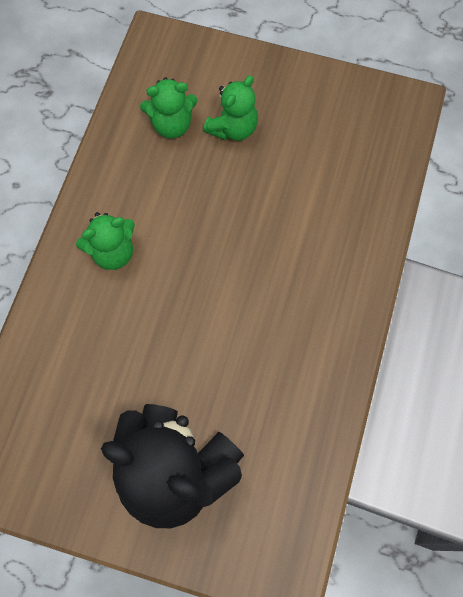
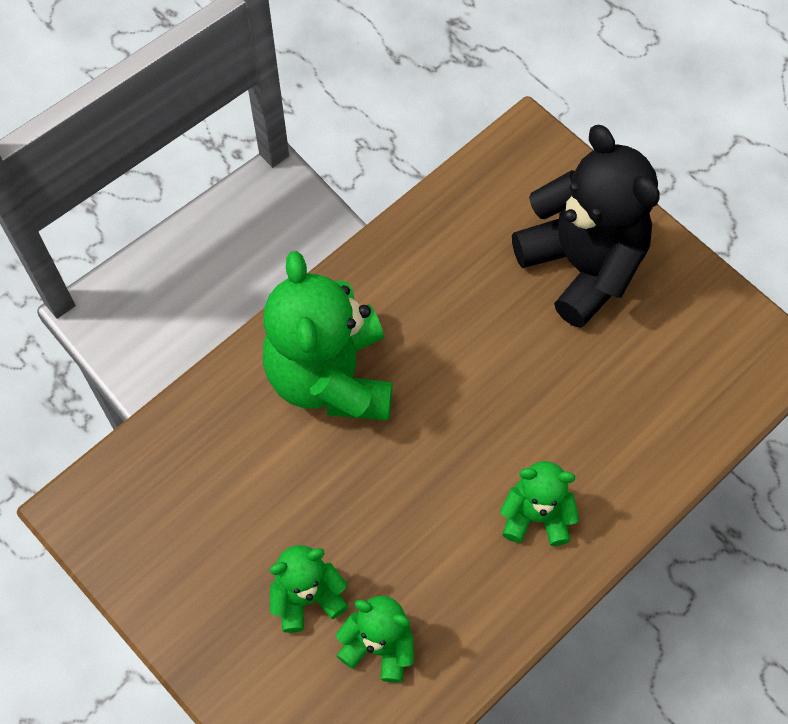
camera: 150 degrees left, 5 degrees down
(311, 271) = (331, 377): none -> green teddy bear

